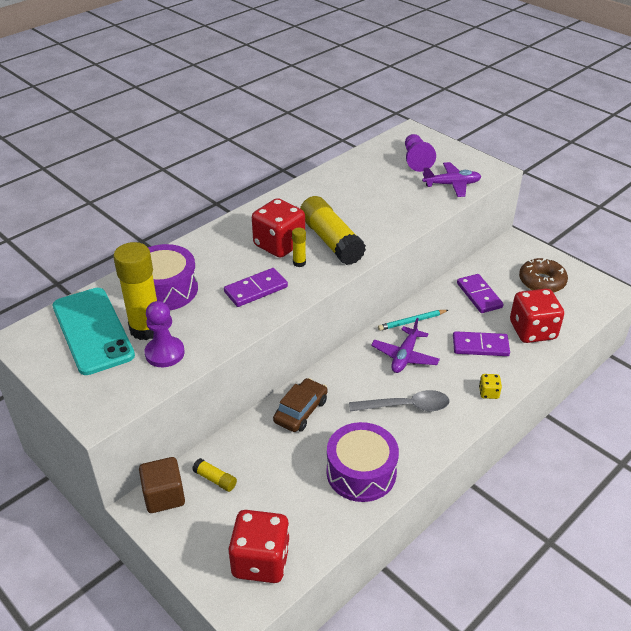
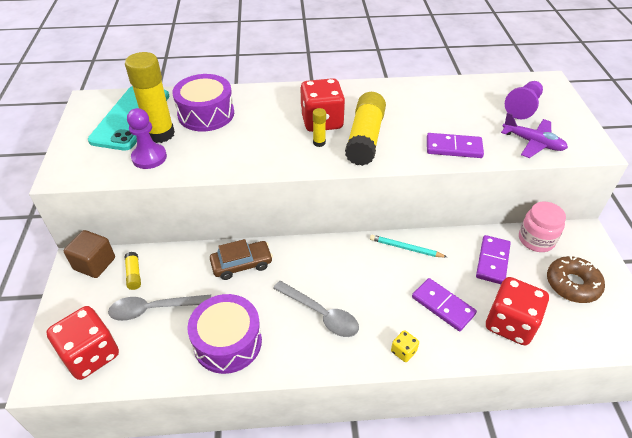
camera: 40 degrees right, 5 degrees up
(256, 289) = (263, 146): purple domino -> purple domino (454, 148)
(270, 492) = (154, 309): none -> grey spoon
(404, 356) = (367, 273): purple plane -> none
(490, 264) = (536, 240): none -> pink jar

